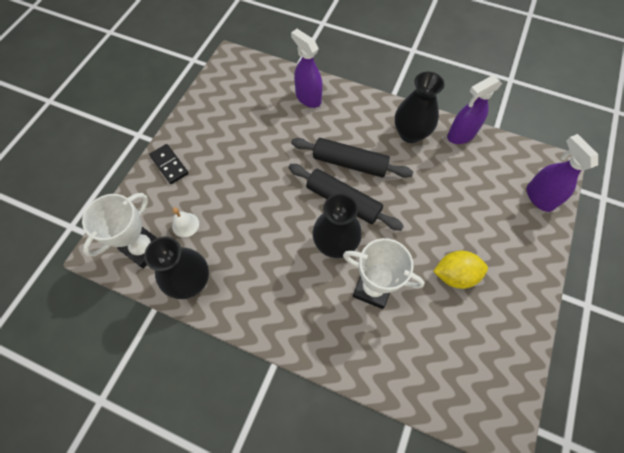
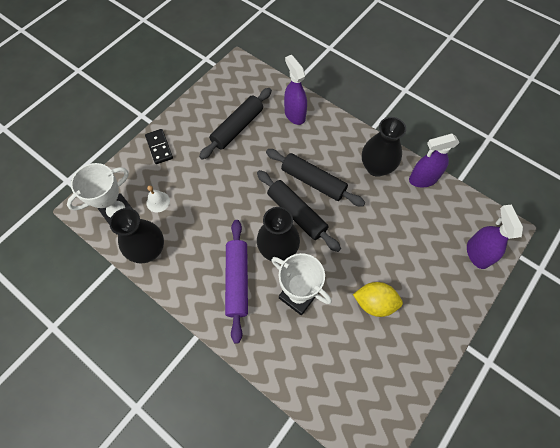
camera: 15 degrees right, 0 degrees up
(250, 125) = (237, 127): none -> black rolling pin
(301, 290) = (237, 281): none -> purple rolling pin

